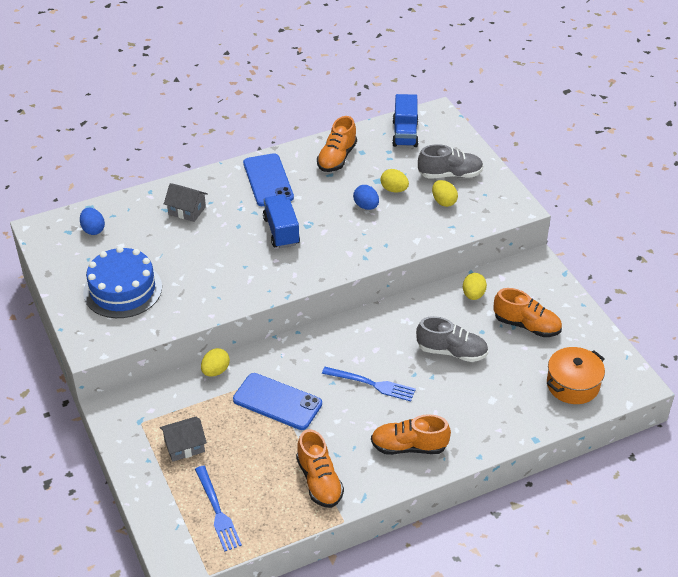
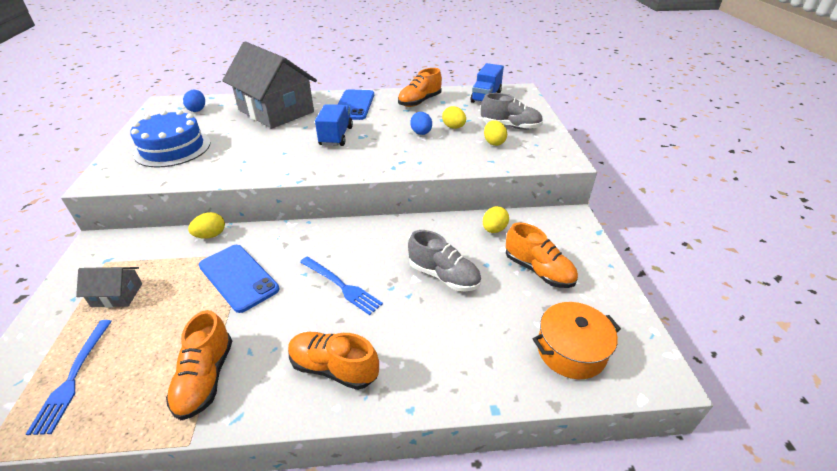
camera: 20 degrees right, 5 degrees down
(187, 210) = (276, 111): grey house -> grey house, size x2.35

